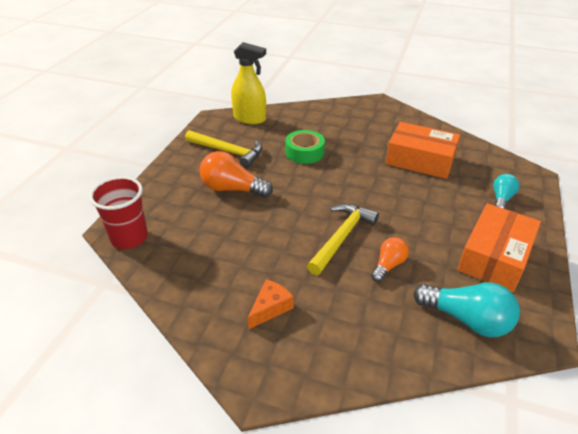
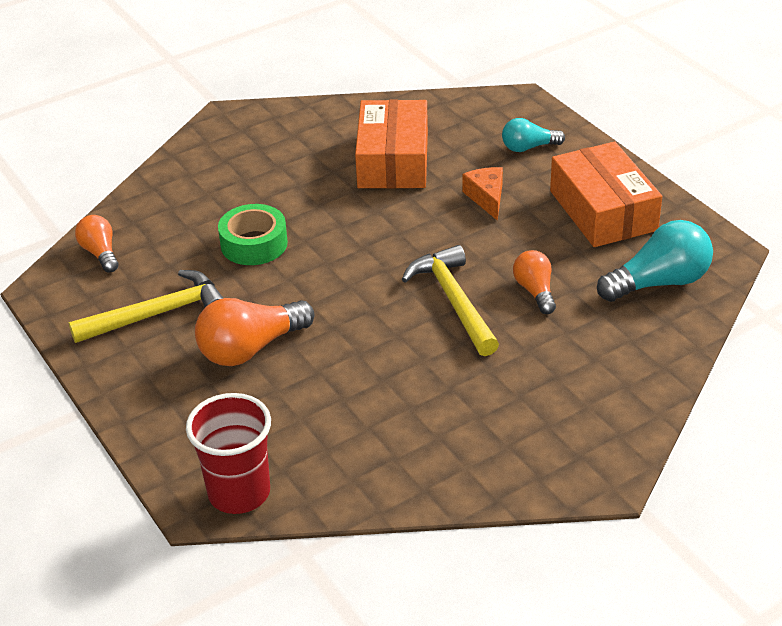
camera: 50 degrees left, 0 degrees up
(250, 119) = (100, 253): yellow spray bottle -> orange light bulb
(270, 308) = (504, 416): orange cheese -> orange cheese (486, 198)
(420, 160) = (393, 160): orange box -> orange box turned 60 degrees counterclockwise
(501, 199) = (528, 147): turquoise light bulb -> turquoise light bulb turned 75 degrees counterclockwise

